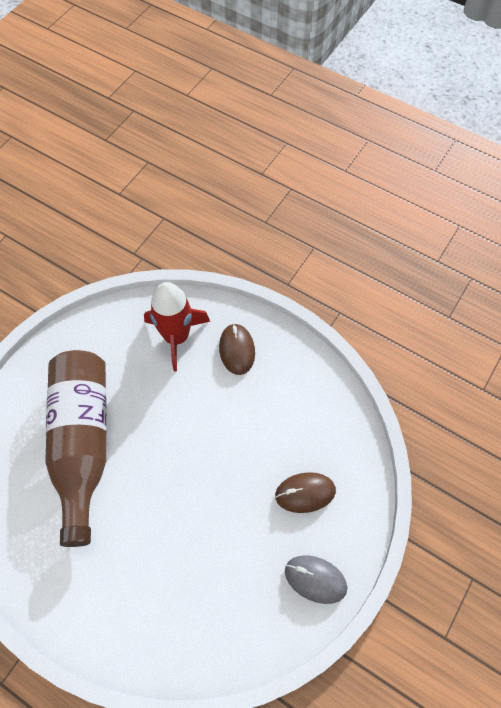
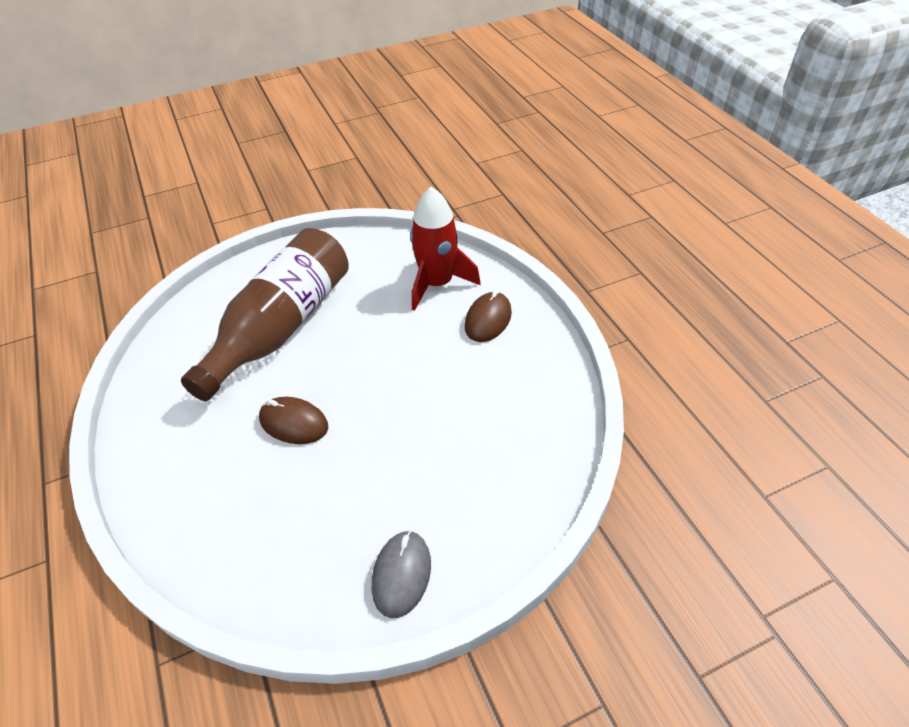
camera: 35 degrees right, 15 degrees down
(305, 493) = (458, 482): brown mouse -> brown mouse (294, 423)
(315, 579) = (402, 575): grey mouse -> grey mouse turned 45 degrees clockwise

